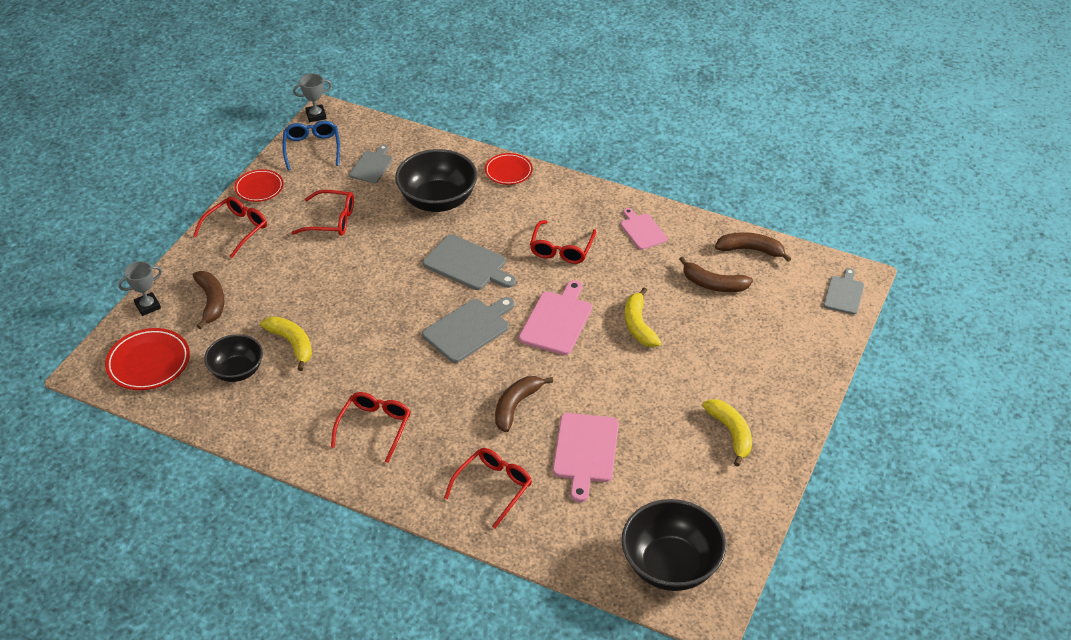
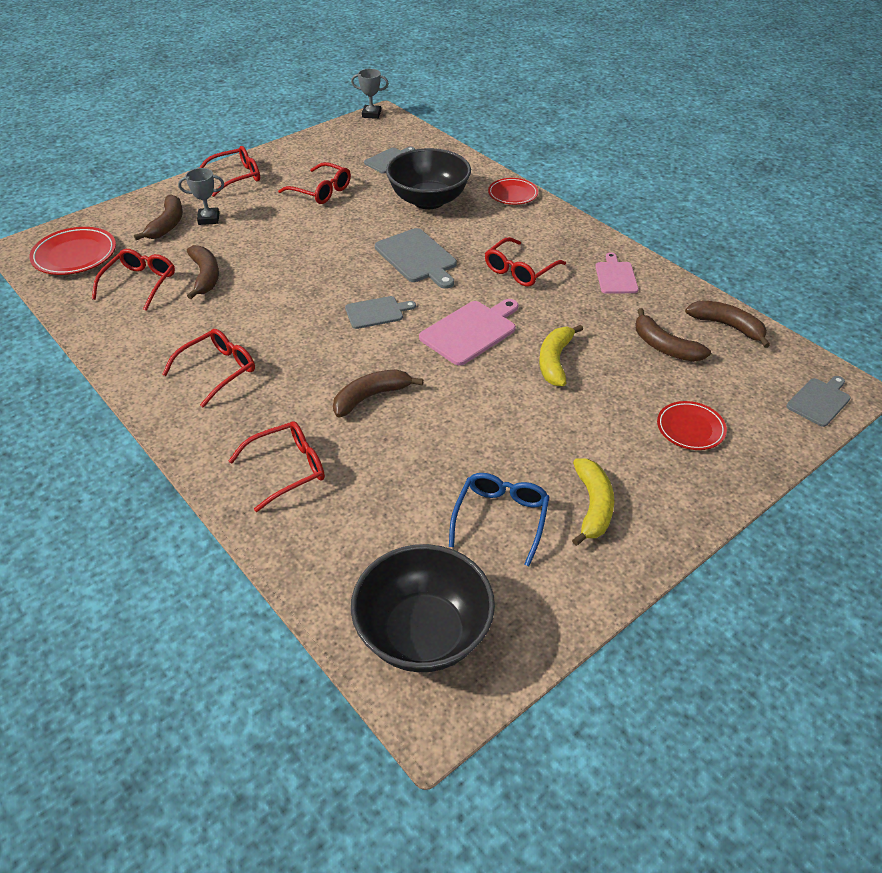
camera: 25 degrees right, 0 degrees up
(148, 306) = (114, 213): grey trophy -> grey trophy (209, 219)
(237, 371) = (139, 284): black bowl -> red glasses
(259, 188) = (281, 153): red plate -> red plate (690, 428)
(292, 344) = (205, 276): yellow banana -> brown banana
(312, 149) = (348, 136): blue glasses -> blue glasses (500, 519)
(469, 329) = (377, 312): grey cutting board -> grey cutting board, size x0.64
(585, 451) = (411, 467): pink cutting board -> none

